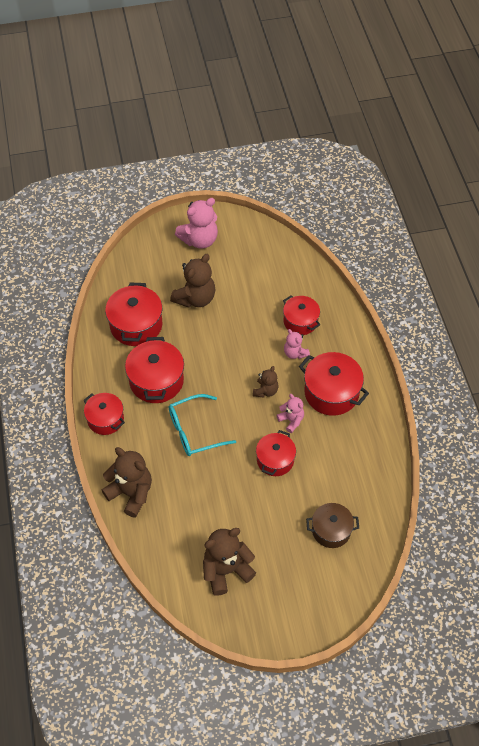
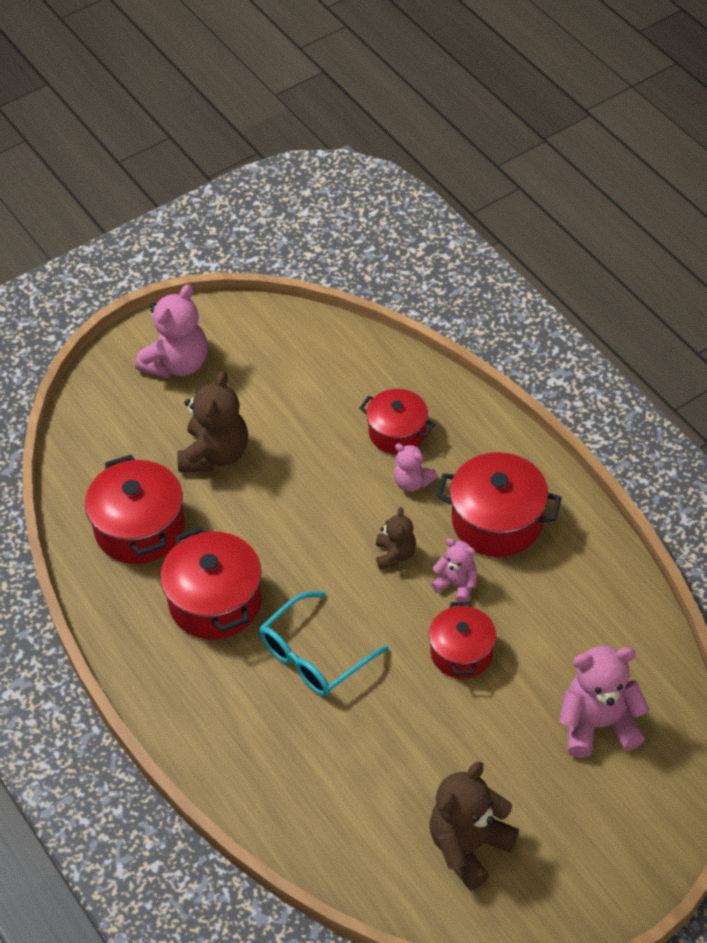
camera: 20 degrees left, 5 degrees down
(105, 419) = (162, 691): red pot -> none
(131, 493) = (260, 788): brown teddy bear -> none
(331, 530) = (598, 724): brown pot -> pink teddy bear

